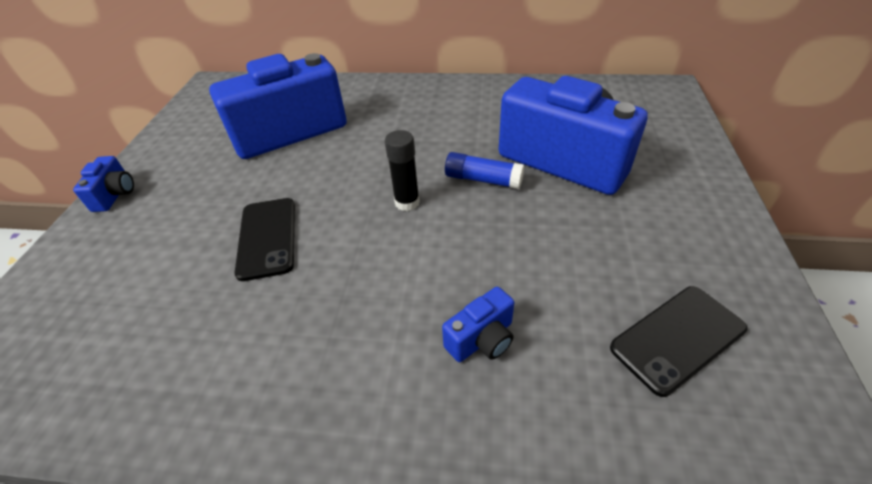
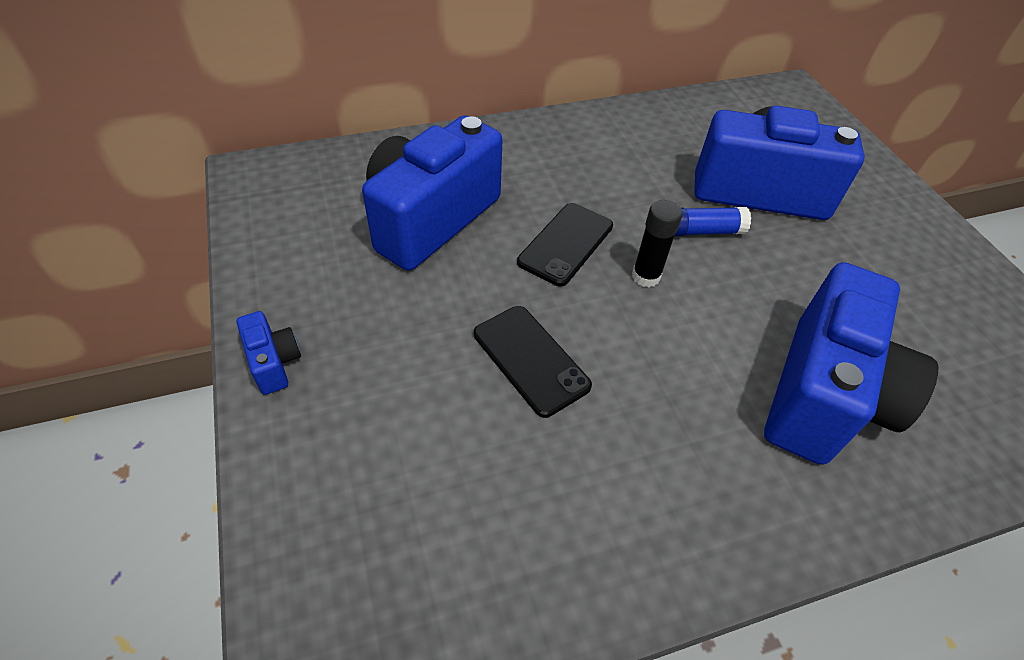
camera: 30 degrees left, 5 degrees up
(482, 339) = (823, 395): blue camera -> blue camera, size x2.38
(677, 338) = (963, 341): black phone -> black phone (566, 244)

